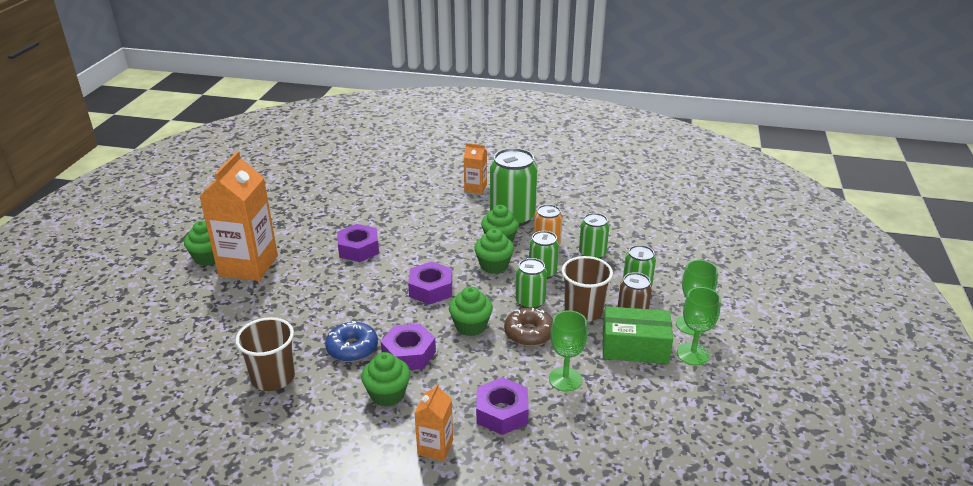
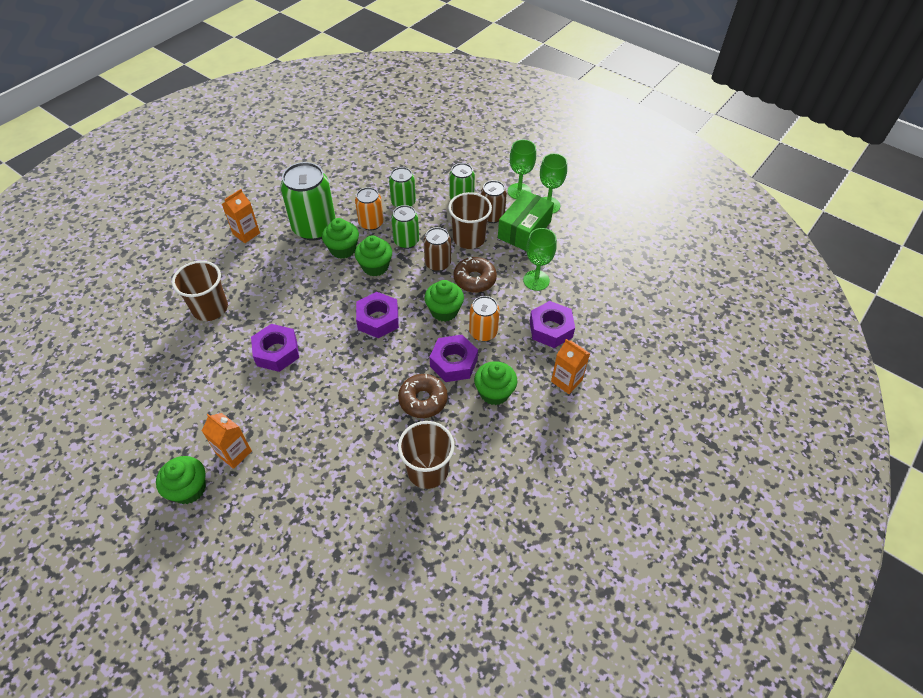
camera: 65 degrees left, 20 degrees up
(248, 266) = (234, 453): orange carton -> orange carton, size x0.49
(352, 348) = (423, 400): blue donut -> brown donut
(383, 202) = (210, 308): none -> brown cup
(461, 361) = (483, 332): none -> orange can
(530, 301) = (437, 263): green can -> brown can

